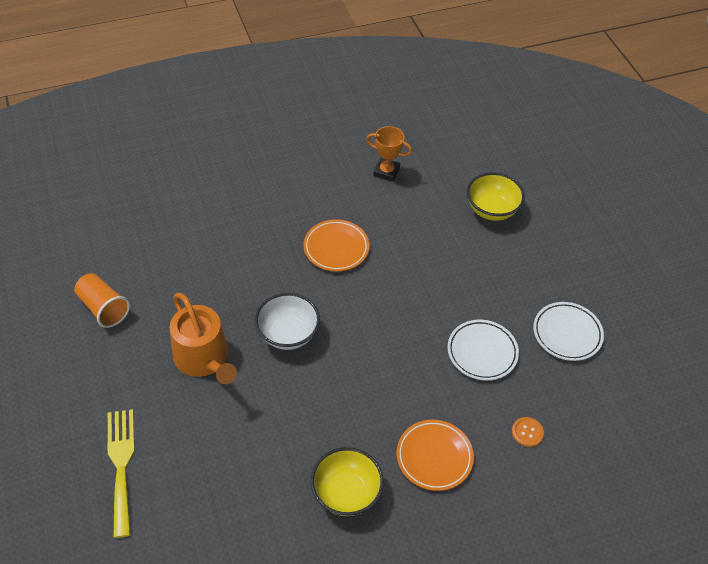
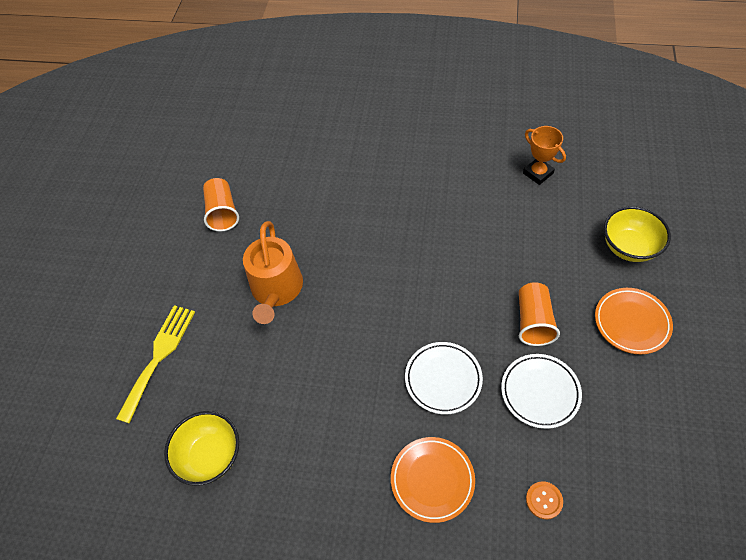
camera: 35 degrees right, 5 degrees up
(288, 334) = (360, 296): white bowl -> none
(336, 248) = (449, 231): orange plate -> orange plate (631, 322)
(346, 493) = (328, 475): yellow bowl -> yellow bowl (210, 456)
(447, 298) = (533, 321): none -> orange cup
(567, 333) = (646, 411): white plate -> white plate (443, 379)

